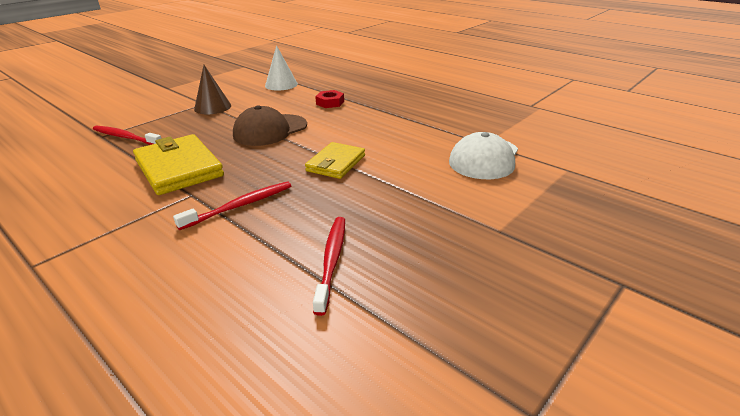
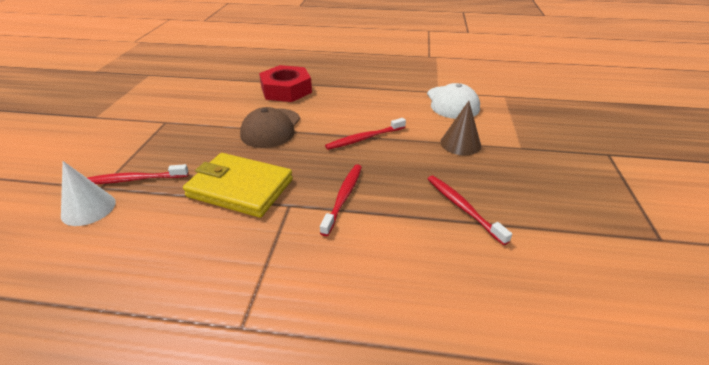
camera: 35 degrees left, 5 degrees up
(212, 107) = (181, 123): brown cone -> brown cone (460, 144)
(281, 84) = (216, 84): white cone -> white cone (88, 208)
(330, 103) = (286, 90): red nut -> red nut, size x2.03
(335, 163) = (364, 138): yellow wallet -> red toothbrush

